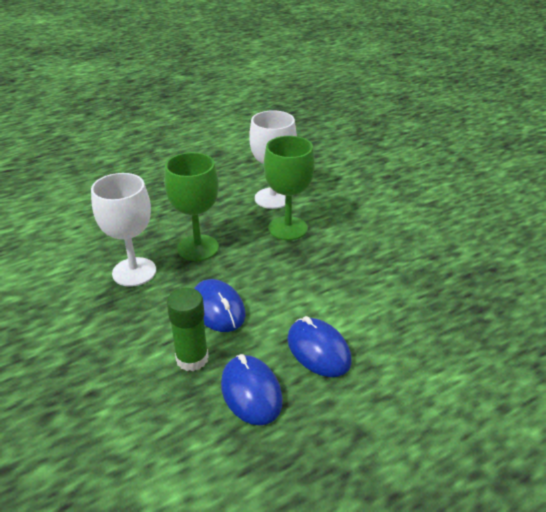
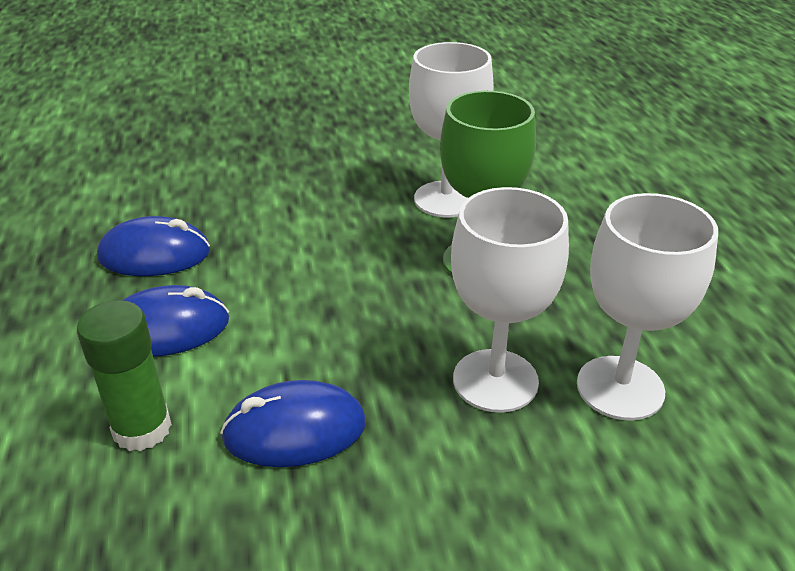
camera: 110 degrees right, 0 degrees up
(192, 358) = (246, 222): green glue stick -> green glue stick (142, 429)
(218, 308) = (320, 256): blue mouse -> blue mouse (294, 430)
(287, 228) = (495, 380): green goblet -> white goblet

